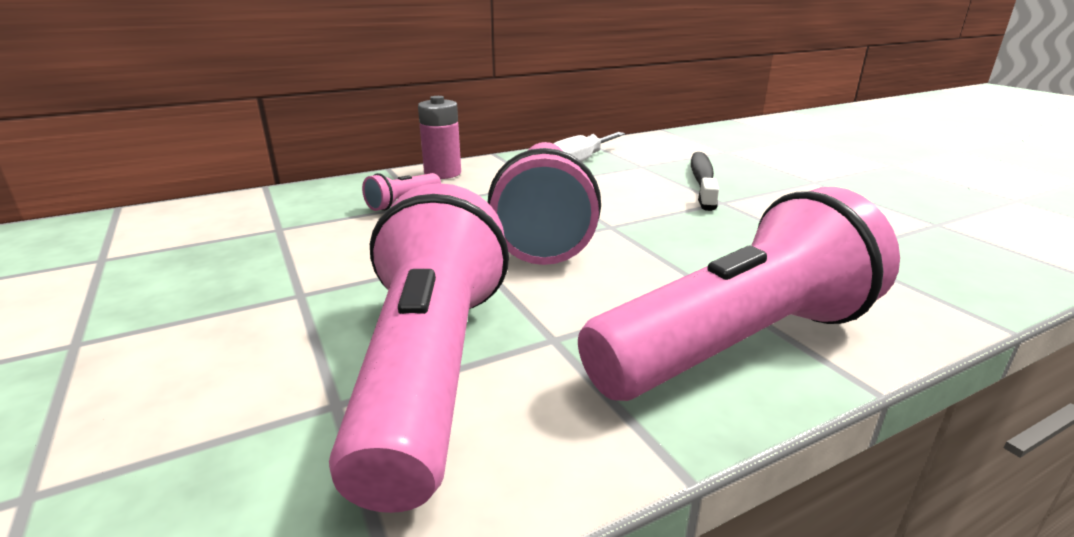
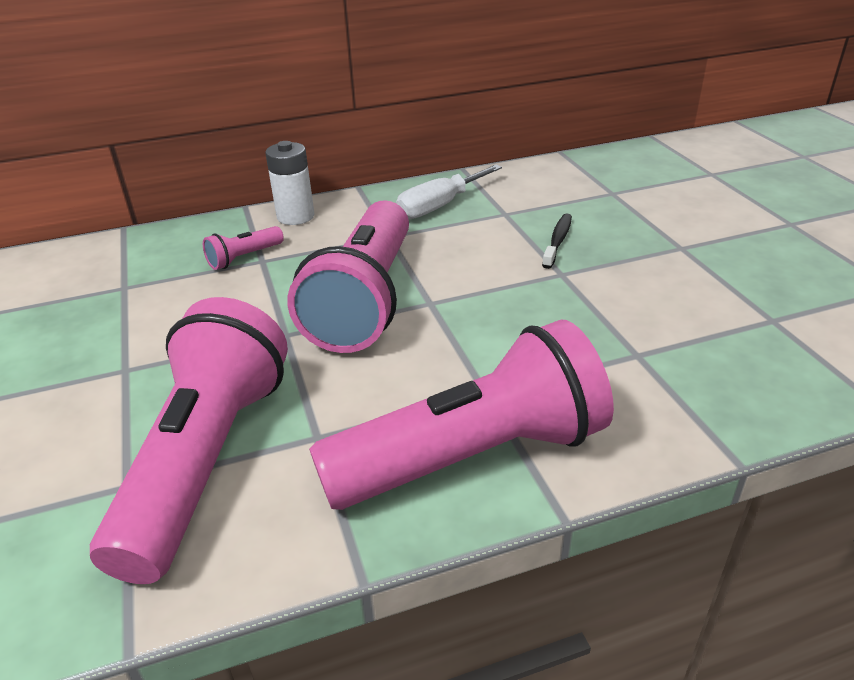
camera: 10 degrees right, 10 degrees up
(442, 173) = (295, 216): pink battery -> white battery
(702, 181) = (558, 241): black toothbrush -> black toothbrush, size x0.62

